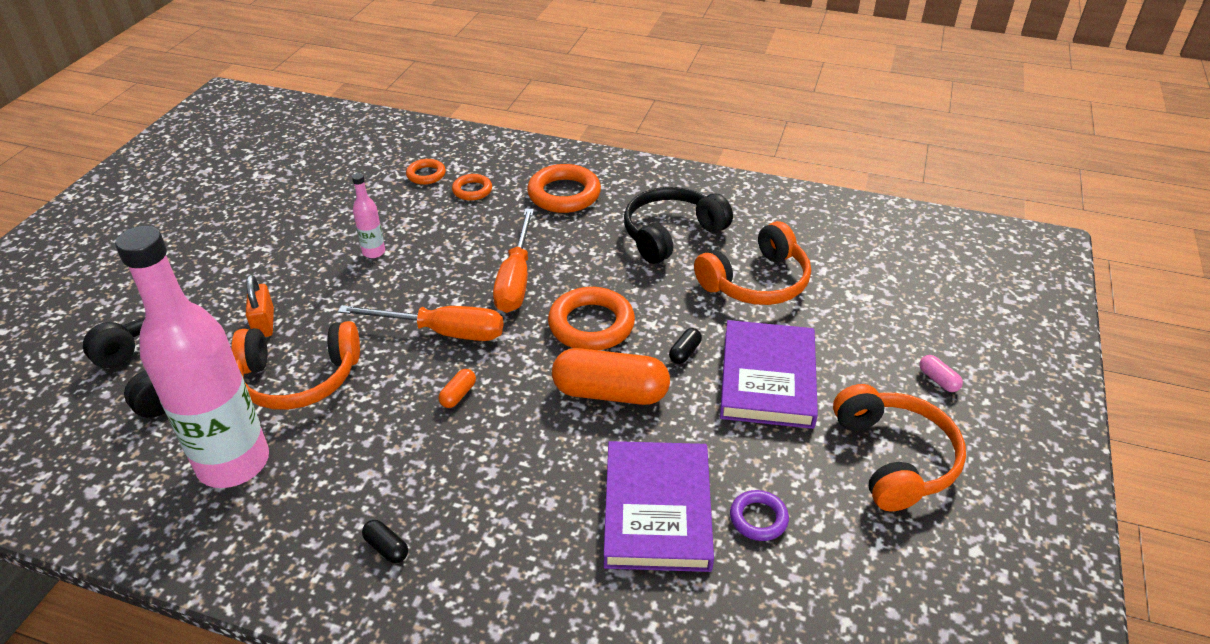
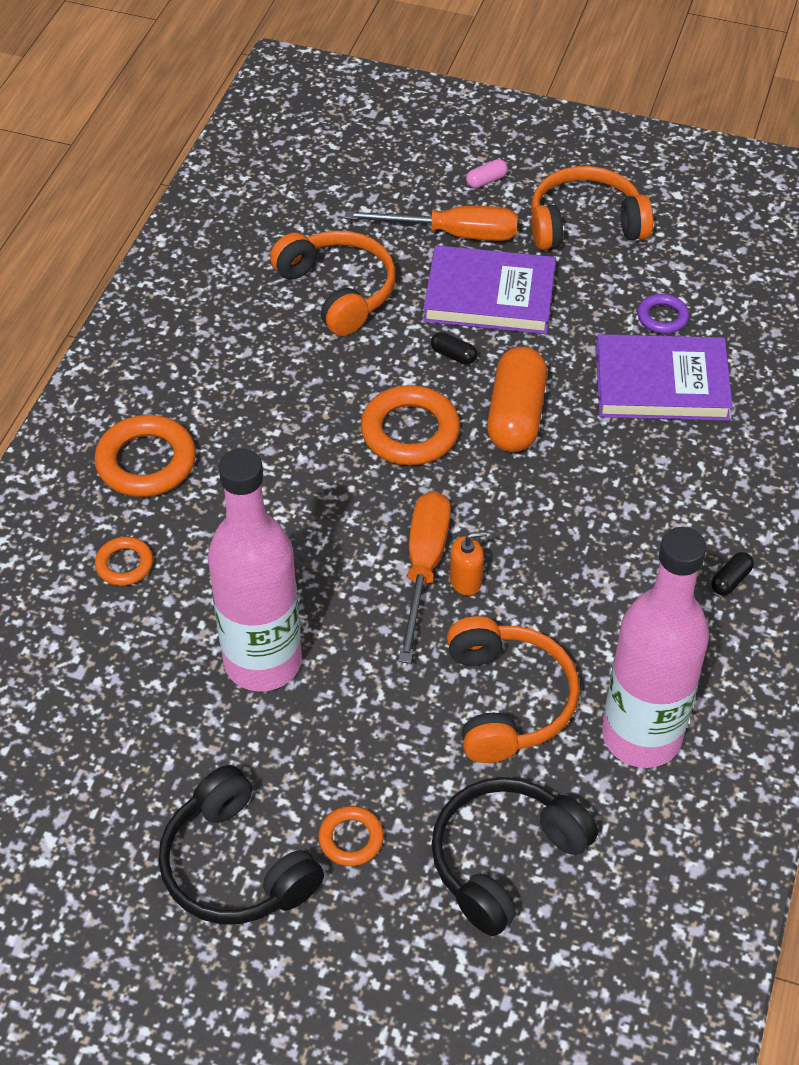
camera: 90 degrees left, 10 degrees up
(264, 323) = (409, 761): orange padlock -> none
(374, 252) = (263, 662): pink bottle -> pink bottle, size x2.46
(424, 356) = (466, 581): none -> orange soap dispenser
(426, 175) = (76, 624): orange ring -> orange ring (351, 839)
(458, 395) = (526, 543): orange capsule -> none
(516, 279) = (327, 504): orange screwdriver -> orange screwdriver (453, 234)
(671, 234) = (244, 358): black headphones -> black headphones (236, 865)

